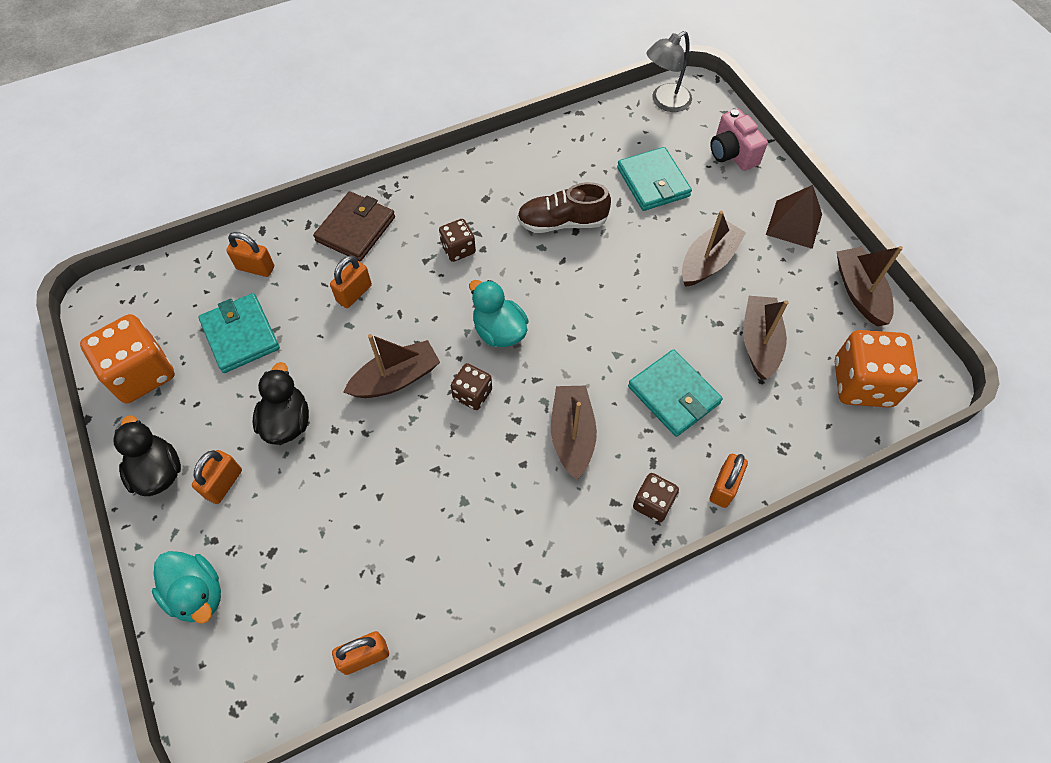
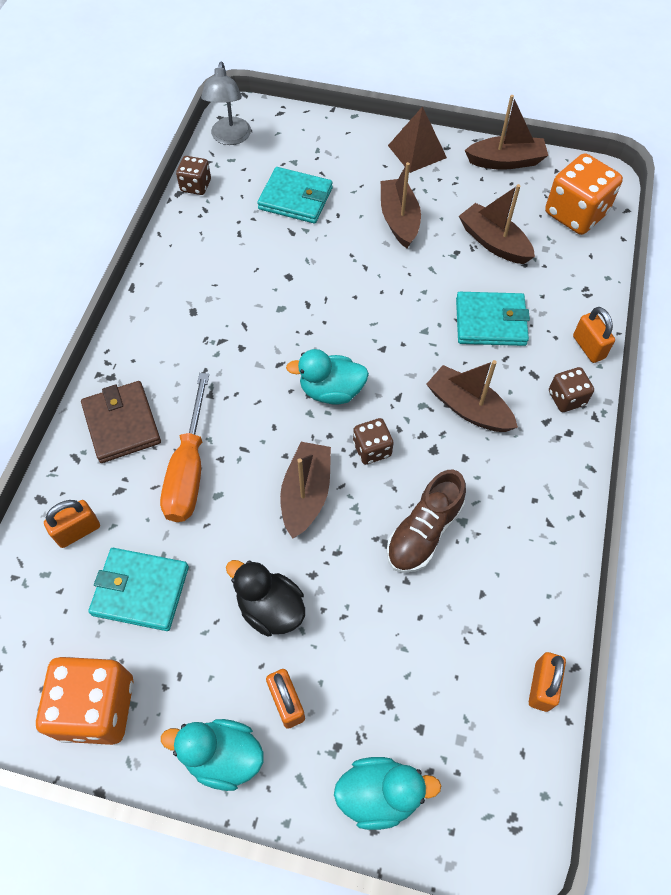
camera: 50 degrees left, 0 degrees up
(158, 472) = (222, 756): black duck -> turquoise duck
(354, 293) = (189, 469): orange padlock -> orange screwdriver
(458, 249) = (223, 364): brown dice -> brown dice (196, 186)
(562, 222) = (272, 279): brown shoe -> brown shoe (424, 531)
(732, 153) = (321, 137): pink camera -> none
(859, 292) = (506, 161): brown boat -> brown boat turned 150 degrees clockwise

